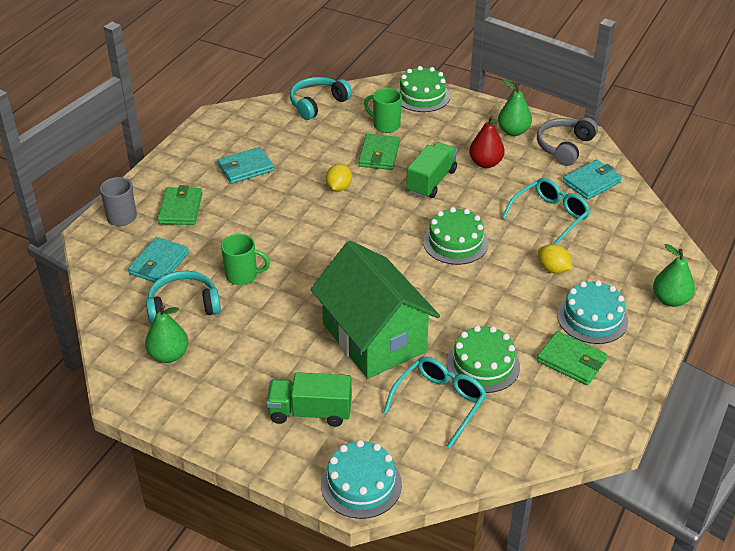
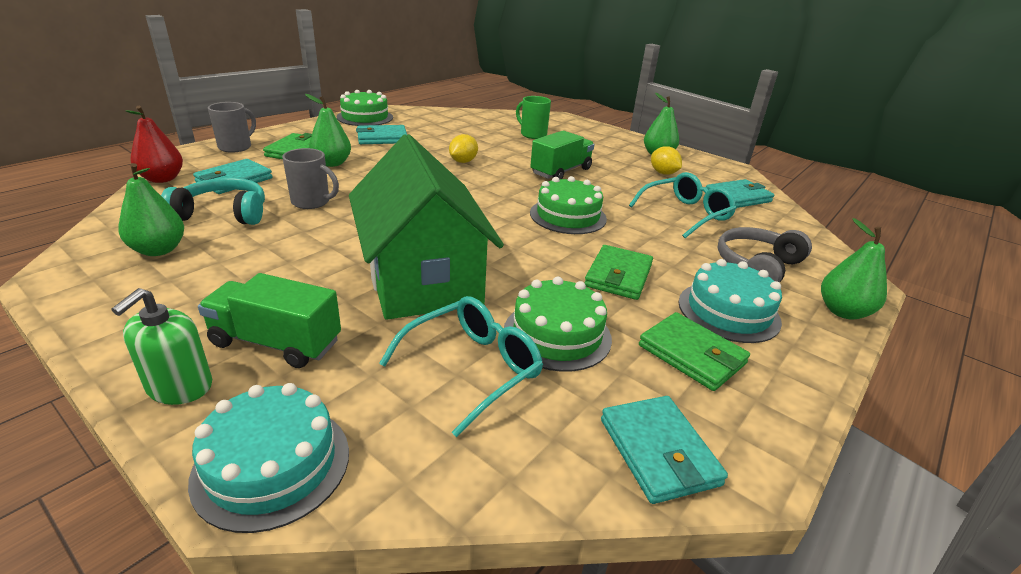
camera: 10 degrees right, 10 degrees down
(225, 219) = (332, 163): none -> green pear
(242, 276) = (312, 202): green mug -> grey mug
(276, 454) = (179, 386): none -> green soap dispenser
(317, 104) = (477, 116): turquoise headphones -> none
(379, 154) = (516, 149): green wallet -> green wallet (618, 276)
(422, 96) = (576, 125): green cake -> green cake (365, 117)
(485, 163) = (623, 169): red pear -> red pear (162, 179)
(553, 269) = (681, 256): yellow lemon -> yellow lemon (663, 173)
(561, 431) = (658, 451): none -> turquoise wallet
(564, 147) = (710, 171): grey headphones -> grey headphones (757, 266)

